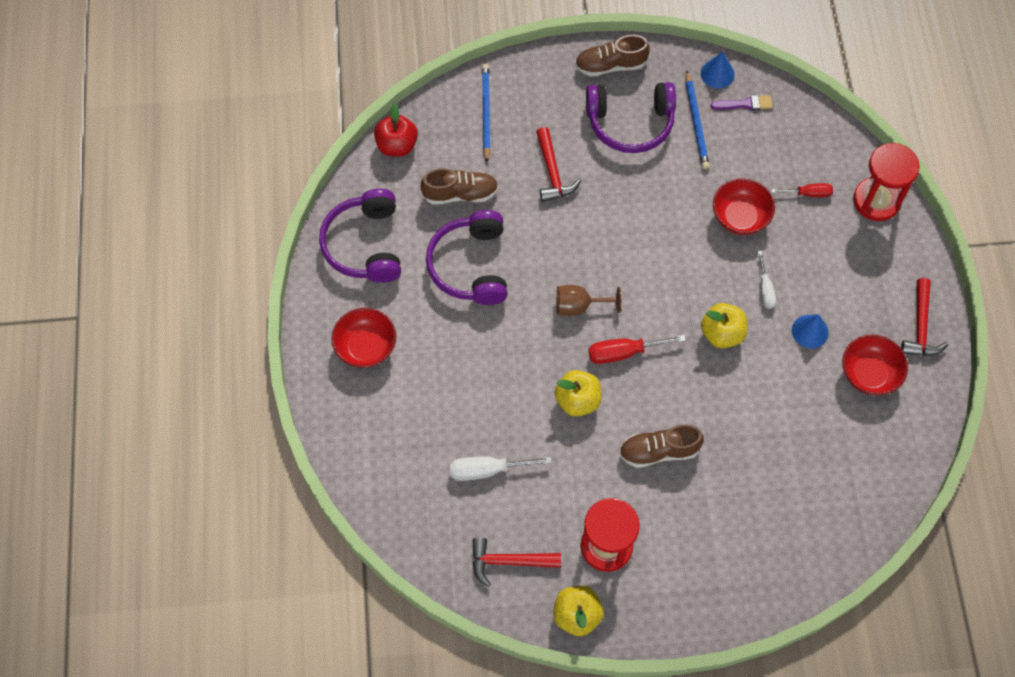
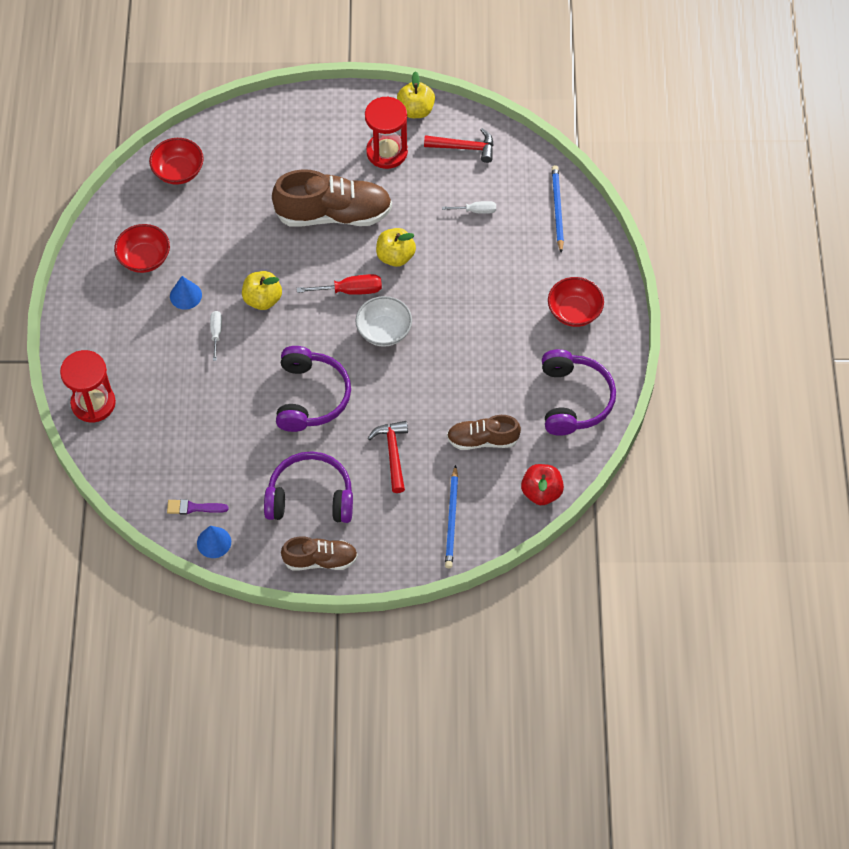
camera: 175 degrees left, 5 degrees down
(471, 265) = (477, 373): purple headphones -> purple headphones (310, 396)
(487, 470) = (476, 211): white screwdriver -> white screwdriver, size x0.65
(579, 306) = (384, 331): brown goblet -> white bowl
(658, 451) = (334, 214): brown shoe -> brown shoe, size x1.72
(696, 123) = (245, 492): blue pencil -> blue pencil (557, 209)
(740, 217) = (224, 398): red bowl -> red bowl (178, 171)
(808, 193) = (154, 415): red screwdriver -> none
(920, 326) = (88, 292): red hammer -> none

